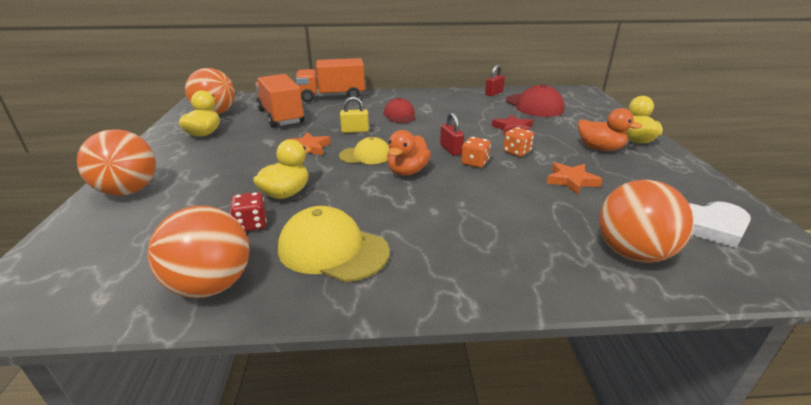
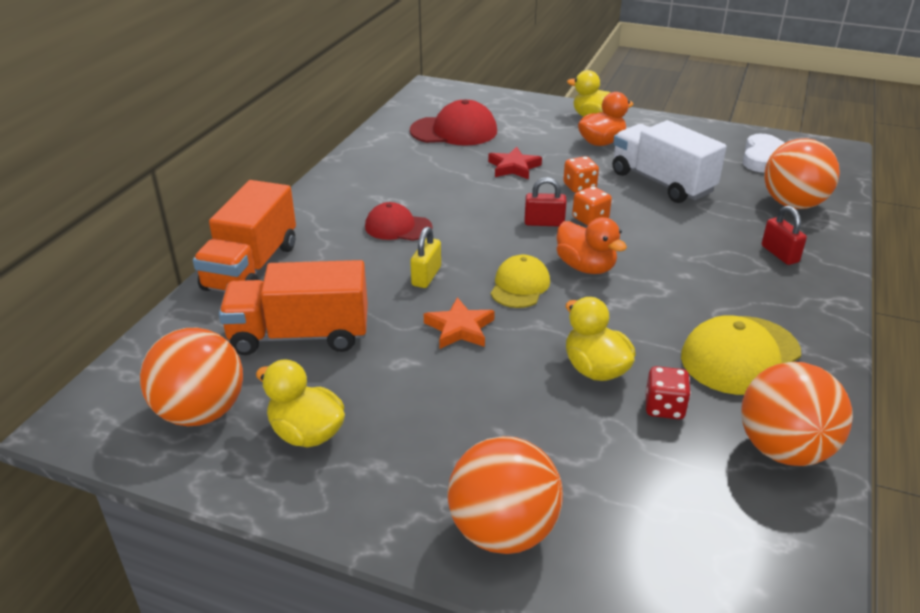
camera: 65 degrees left, 5 degrees up
(494, 93) = (384, 139): red padlock -> red padlock (779, 254)
(571, 181) = (661, 182): orange star -> white truck

